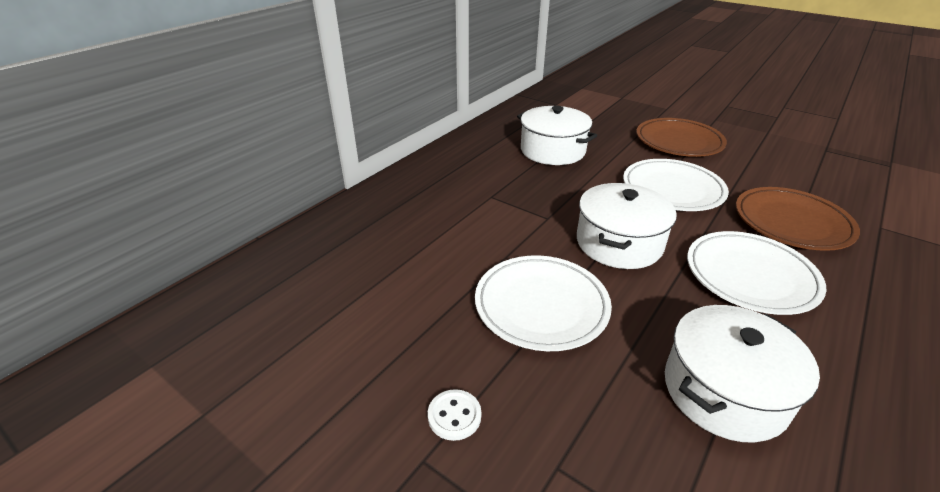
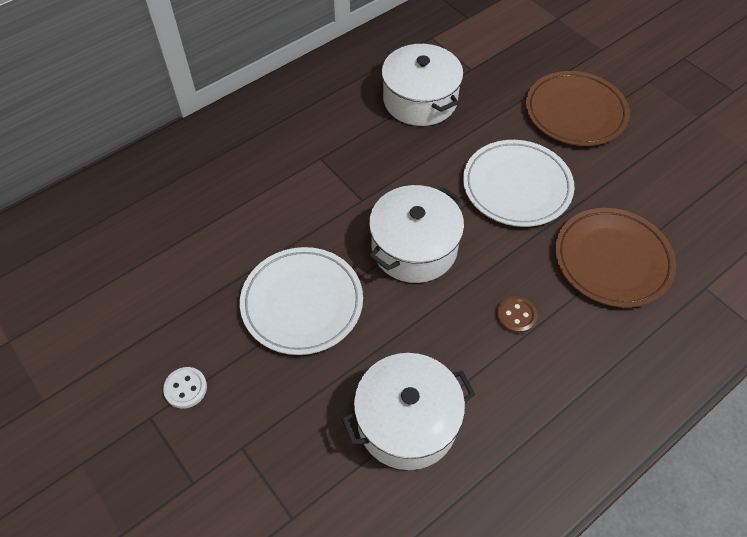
camera: 15 degrees right, 20 degrees up
(750, 276) = (516, 316): white plate -> brown button

